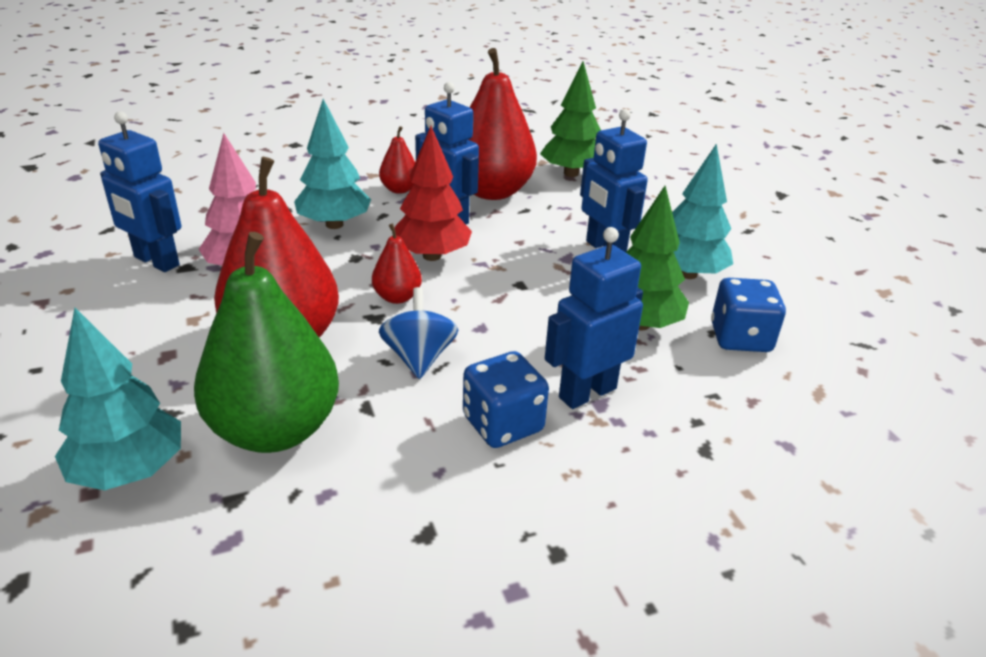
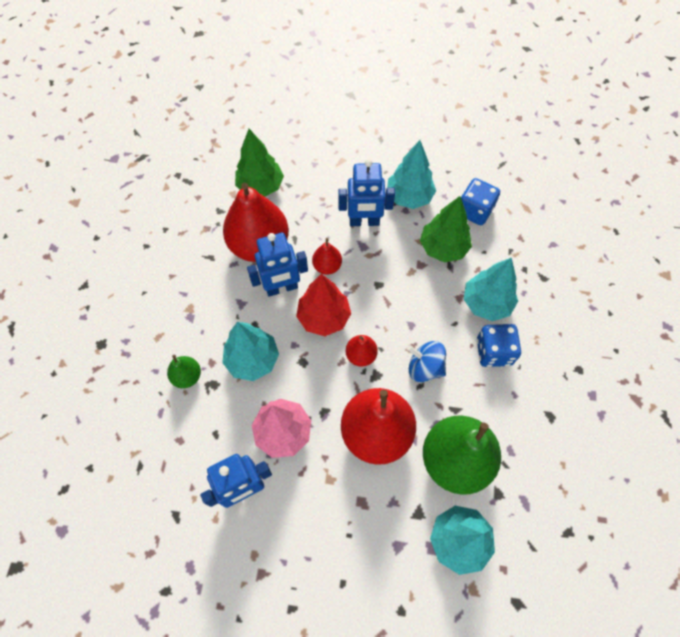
camera: 60 degrees left, 30 degrees up
(286, 193) = (187, 376): none -> green pear
(399, 189) = (224, 300): red pear -> red pear (327, 266)
(587, 392) = (486, 303): blue robot -> turquoise tree

